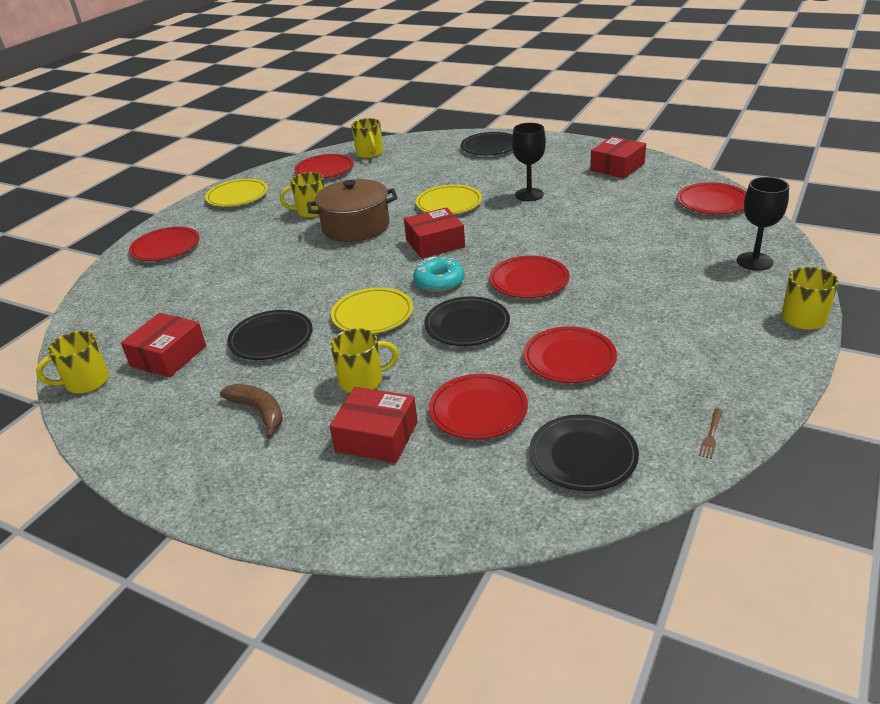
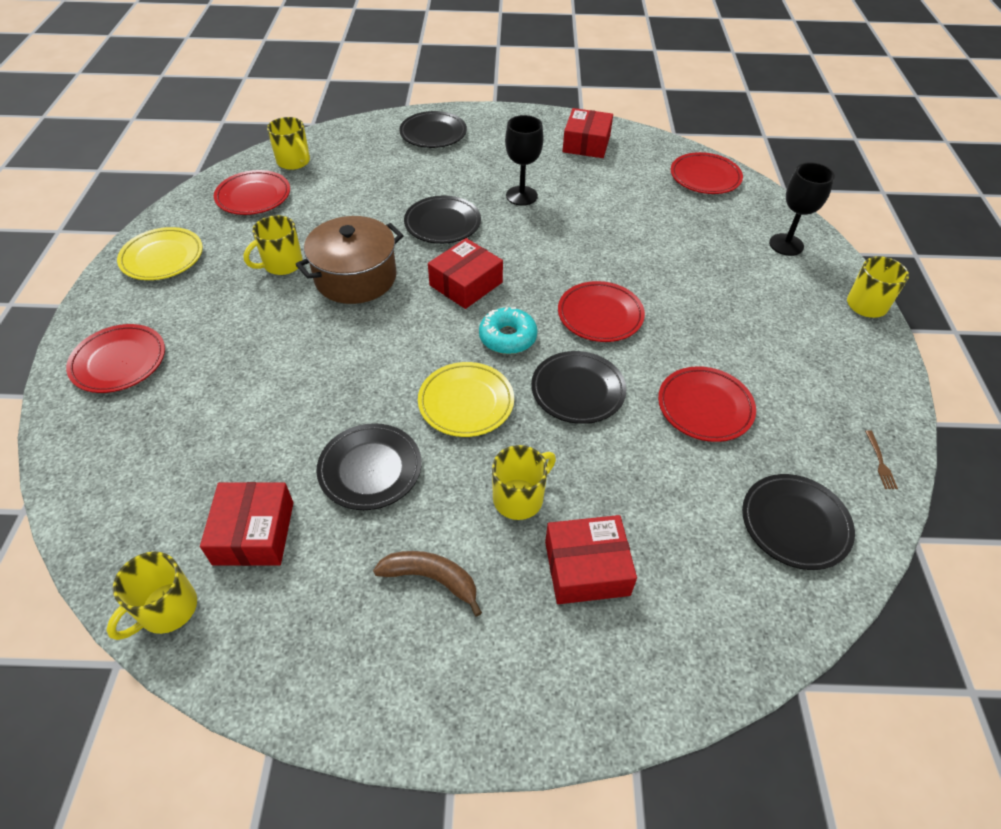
camera: 30 degrees left, 15 degrees up
(449, 204) = (442, 224): yellow plate -> black plate
(478, 411) = (664, 499): red plate -> none

